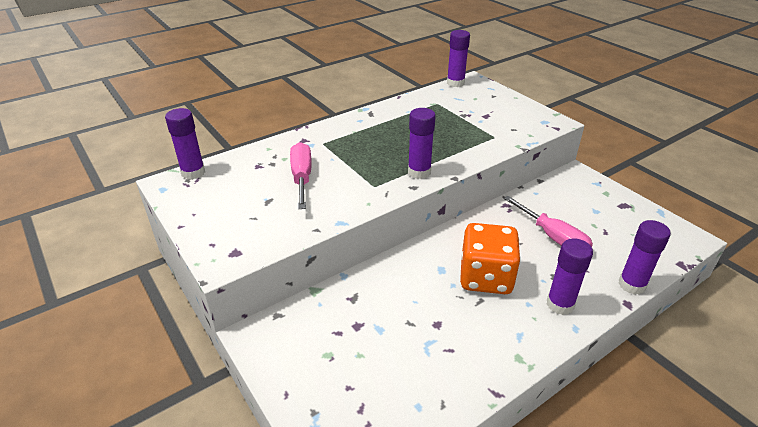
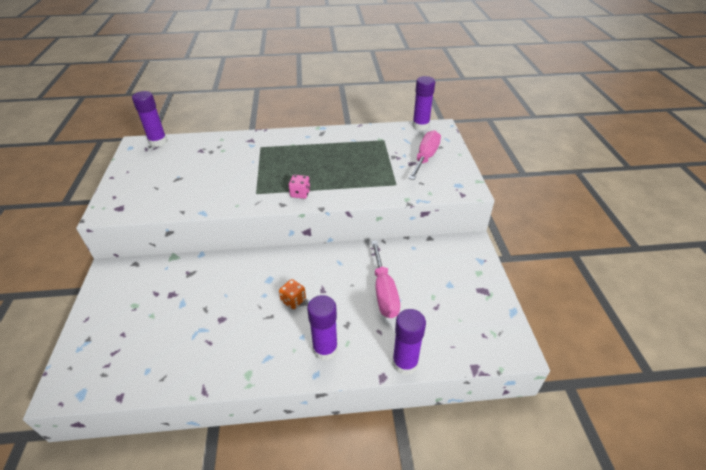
camera: 30 degrees right, 5 degrees up
(302, 178) = (216, 169): pink screwdriver -> pink screwdriver (425, 158)
(419, 172) = (300, 194): purple glue stick -> pink dice
(485, 277) = (293, 300): orange dice -> orange dice, size x0.43

